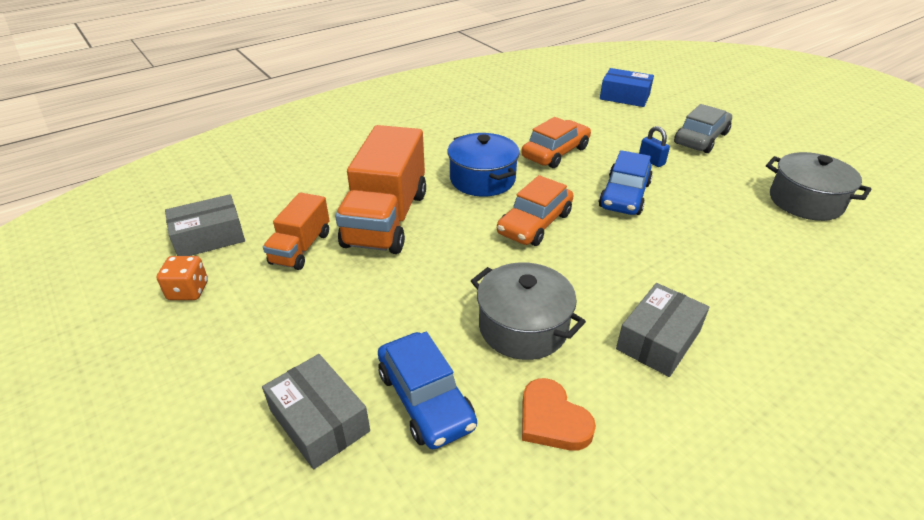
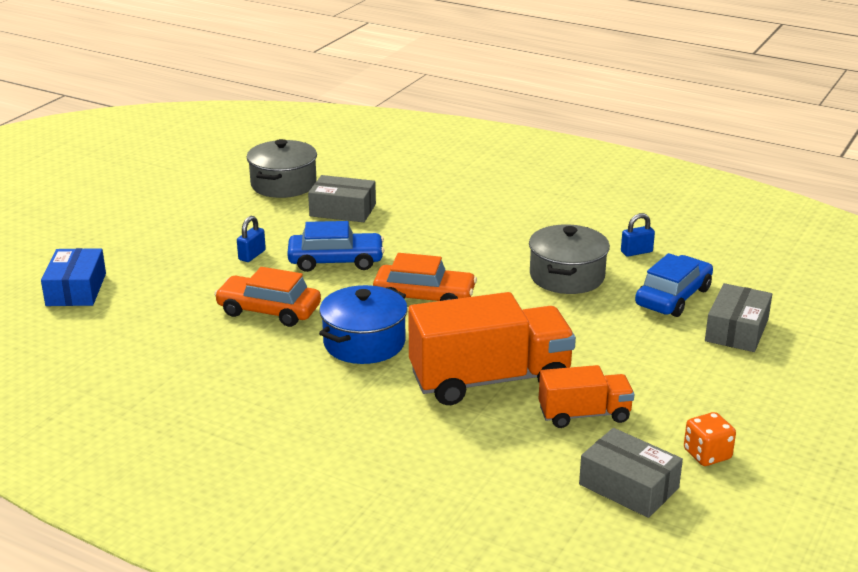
camera: 115 degrees left, 10 degrees down
(552, 420) = (636, 252): orange heart -> blue padlock
(658, 340) = (526, 227): grey box -> grey box (343, 210)
(701, 138) = (179, 234): grey car -> none

